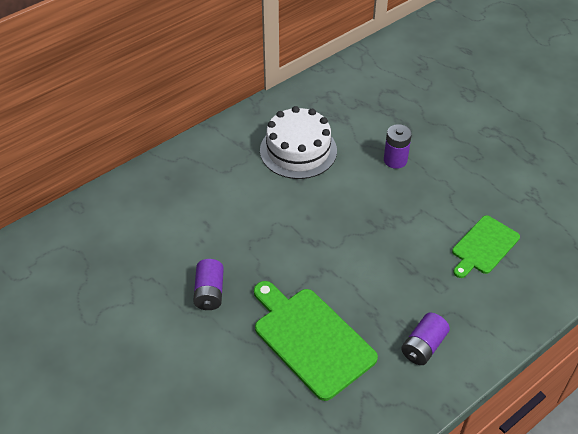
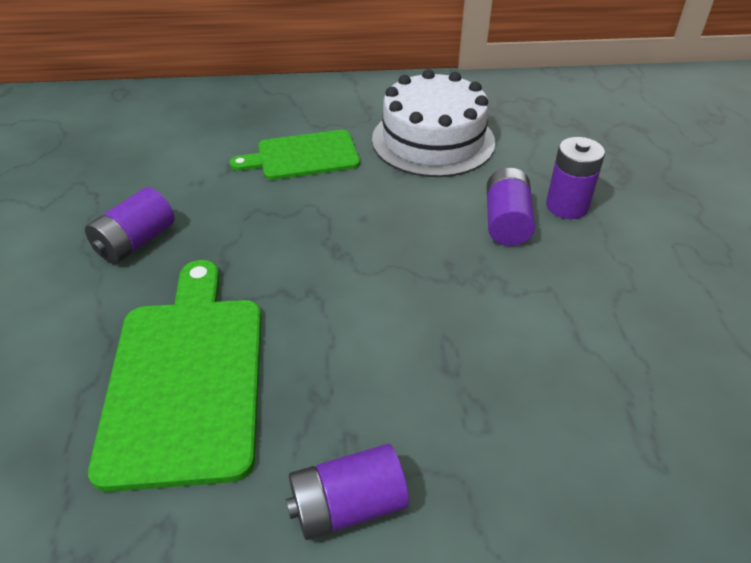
camera: 35 degrees right, 5 degrees down
(376, 184) = (506, 222): none -> purple battery
(484, 247) = (620, 399): green cutting board -> green cutting board (303, 156)

